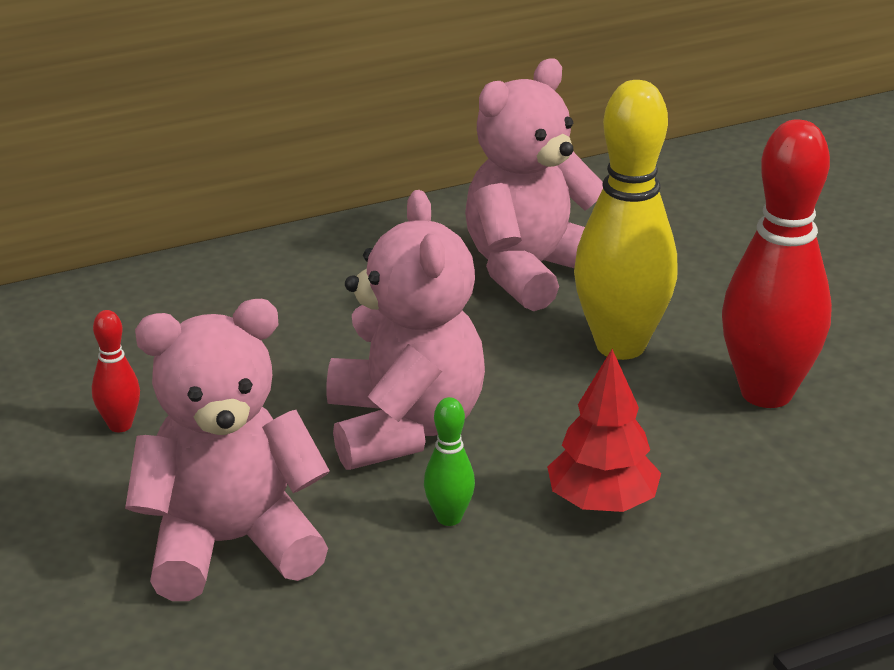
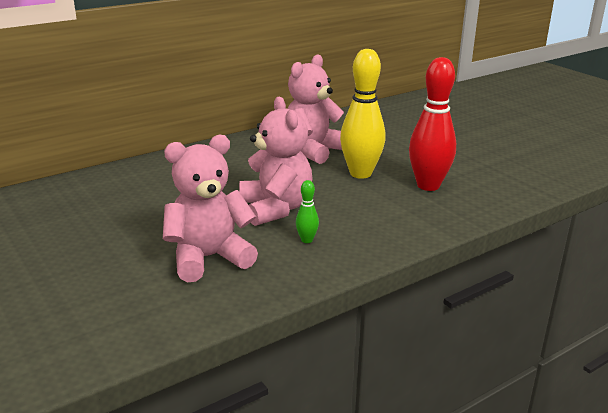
camera: 10 degrees left, 5 degrees down
(120, 425) = (144, 217): red bowling pin -> none
(602, 503) = (372, 229): red tree -> none

